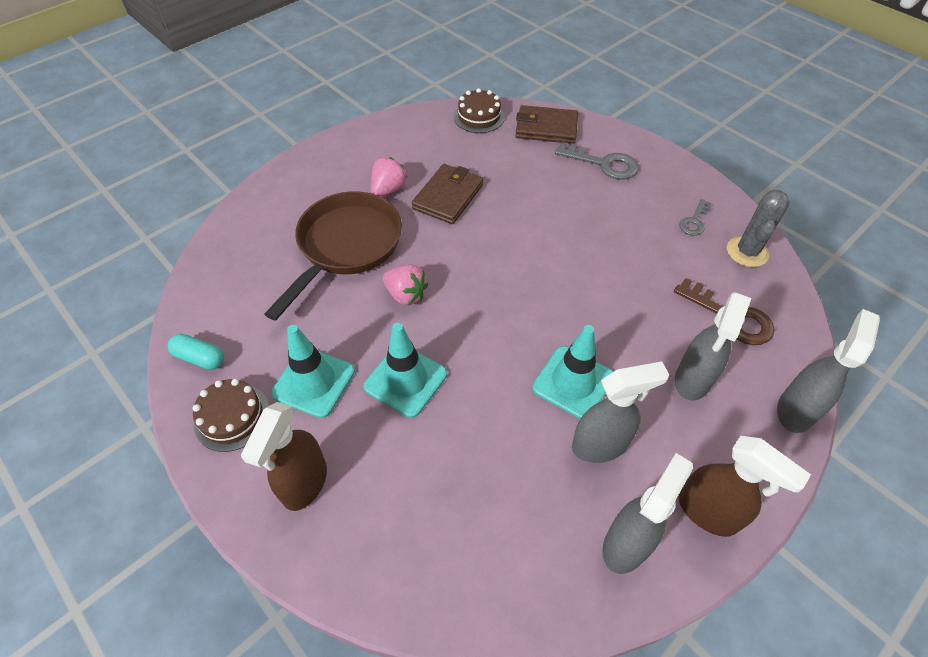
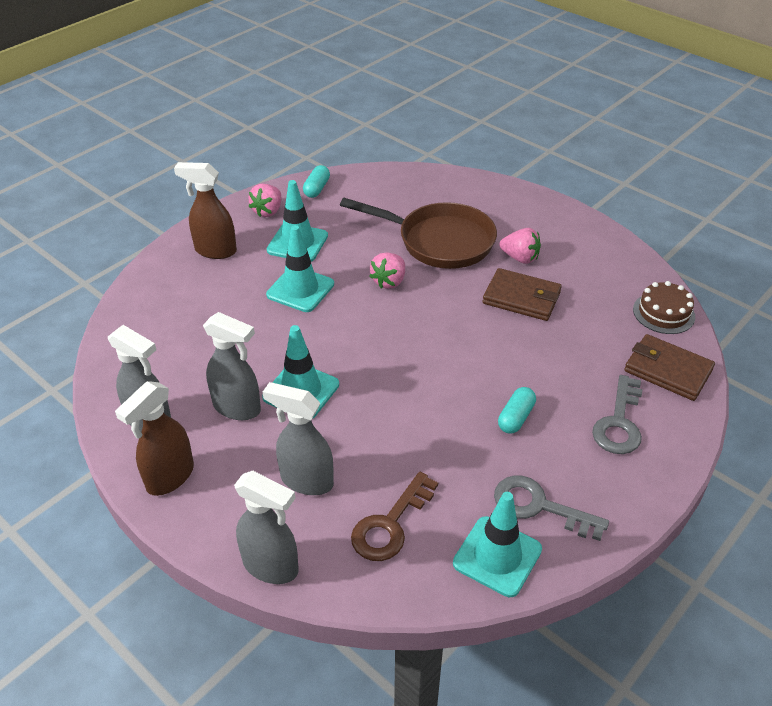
camera: 85 degrees right, 10 degrees down
(232, 417) = (268, 211): brown cake -> pink strawberry
(546, 128) = (667, 370): brown wallet -> brown wallet turned 60 degrees counterclockwise
(600, 445) = (237, 408): grey spray bottle -> grey spray bottle turned 45 degrees counterclockwise
(601, 222) = (516, 417): none -> turquoise capsule
(694, 221) = (539, 506): grey key -> grey key, size x1.68
(747, 252) = (497, 556): grey cactus -> turquoise traffic cone

